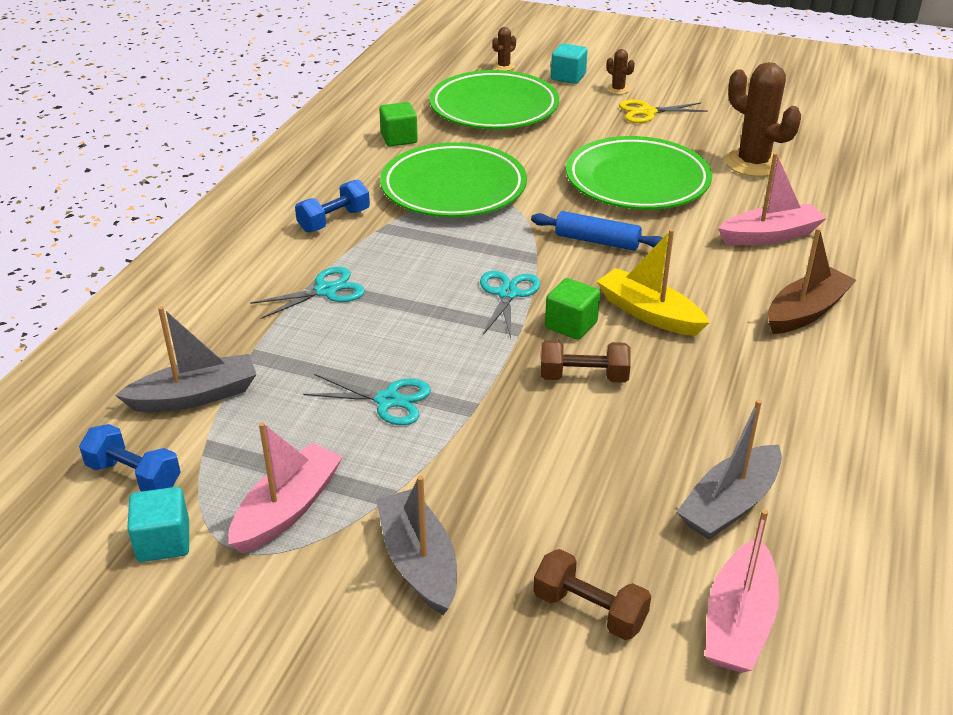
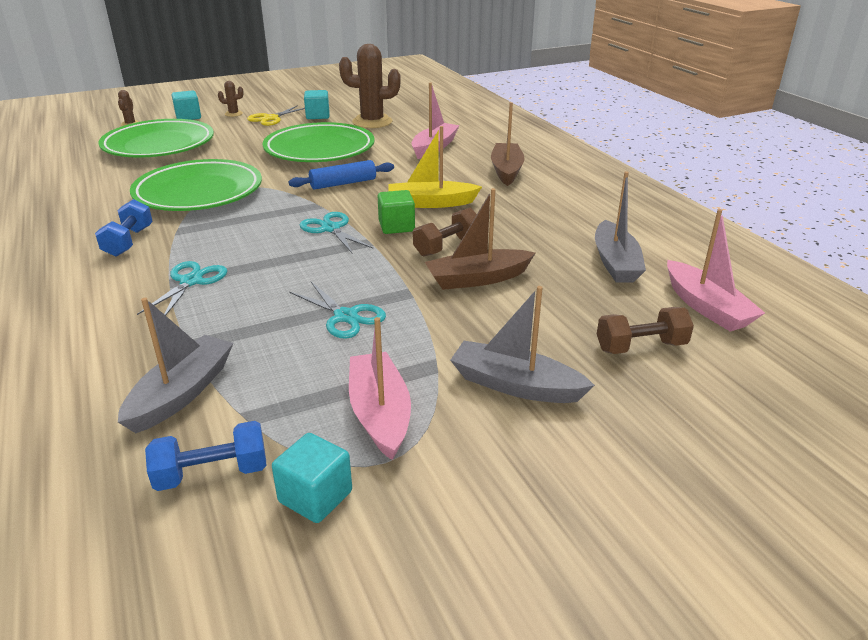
camera: 45 degrees left, 5 degrees down
(388, 400) = (345, 316): turquoise scissors -> turquoise scissors turned 75 degrees clockwise
(399, 138) = (108, 182): green cube -> none
(555, 433) = (477, 279): none -> brown boat
(703, 128) = (317, 116): none -> turquoise cube

